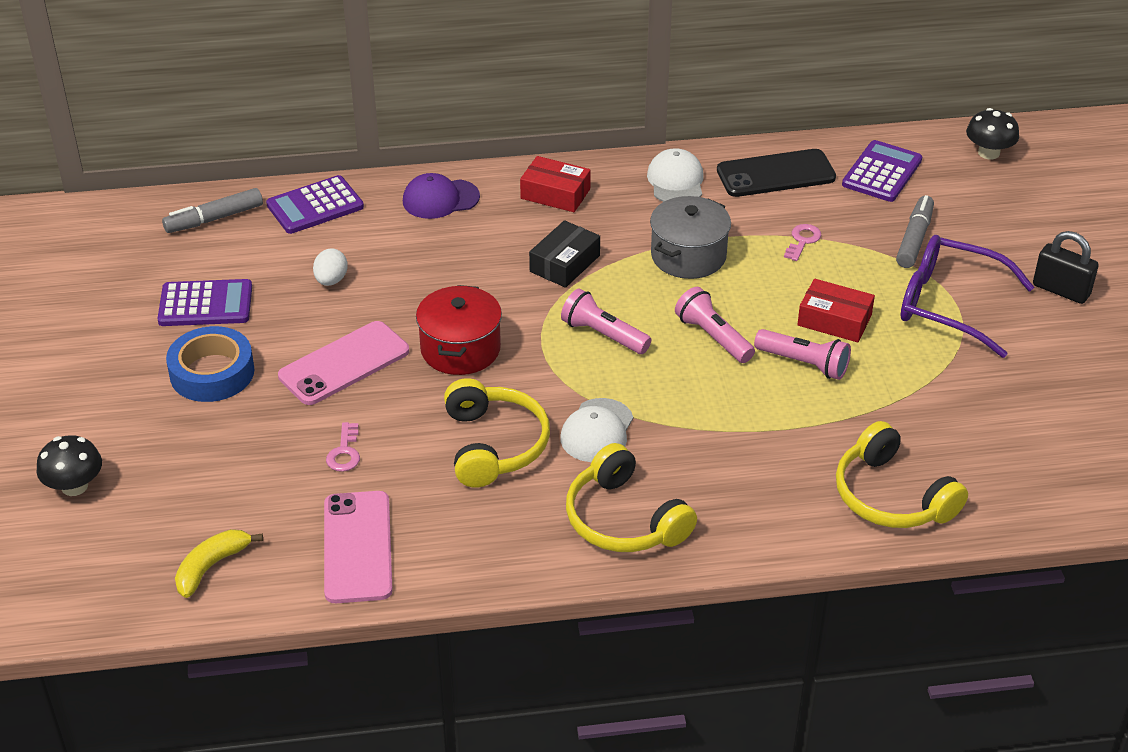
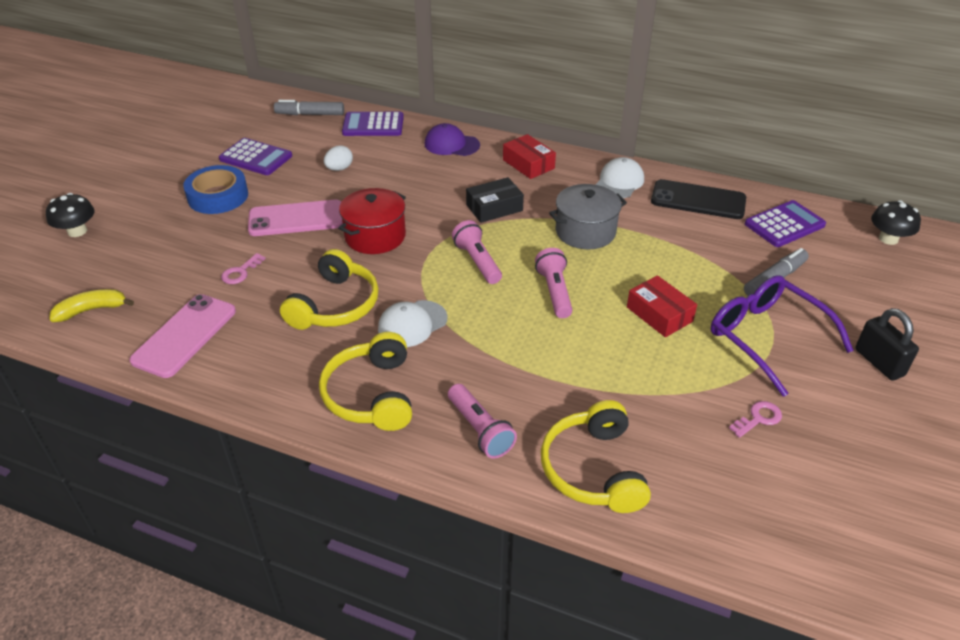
camera: 30 degrees right, 0 degrees up
(802, 241) = (681, 250): pink key -> pink key (758, 418)
(804, 364) = (608, 337): pink flashlight -> pink flashlight (480, 430)

